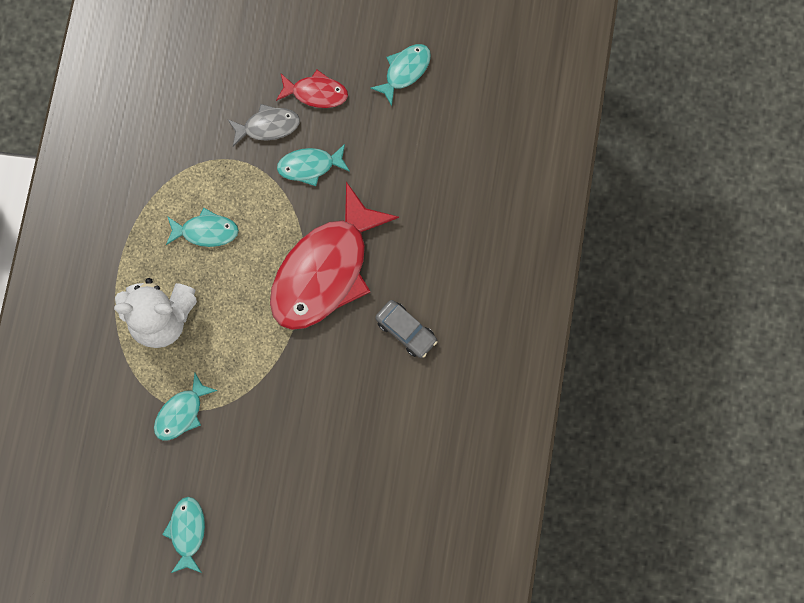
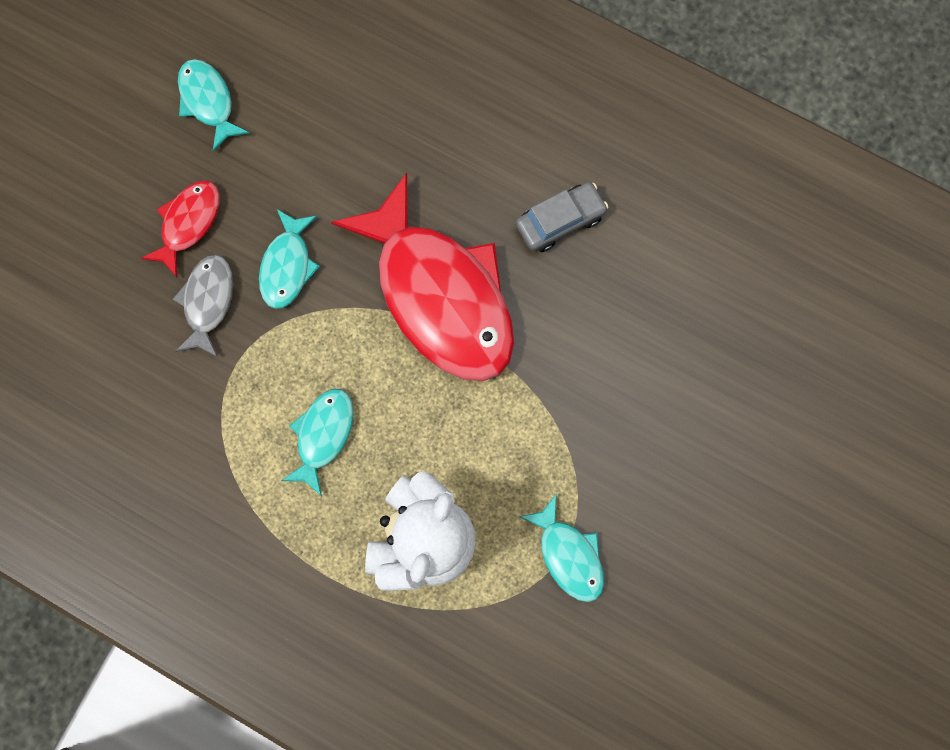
camera: 70 degrees left, 0 degrees up
(187, 532) = (738, 602): turquoise fish -> none

